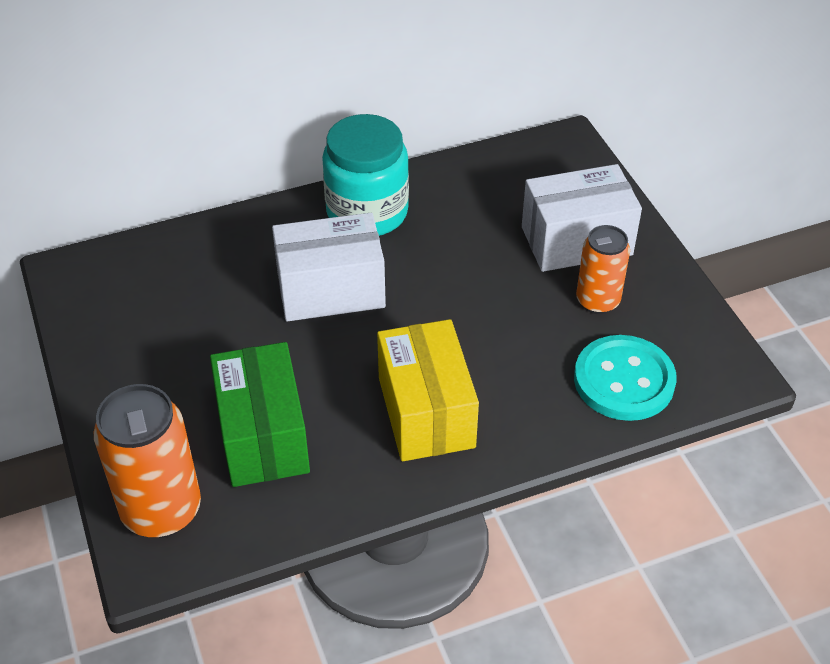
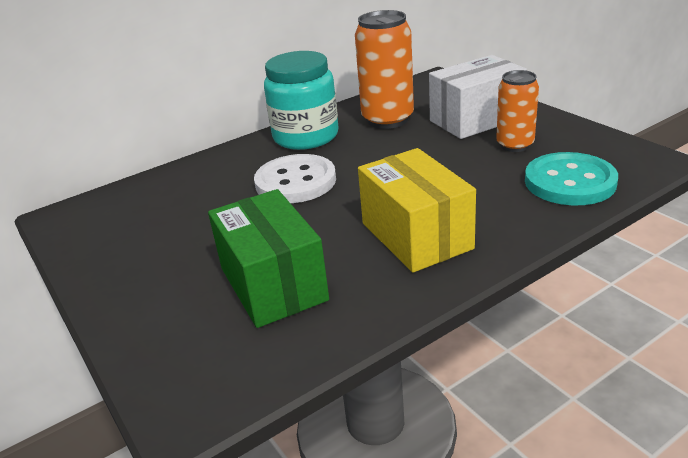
camera: 10 degrees left, 15 degrees down
(161, 510) = (188, 364): orange can -> orange can (387, 119)
(331, 290) = (295, 182): white box -> white button

